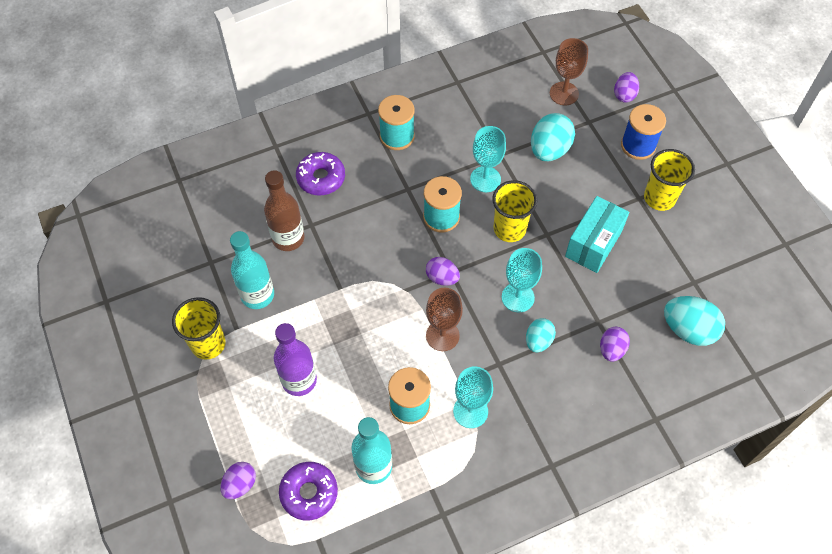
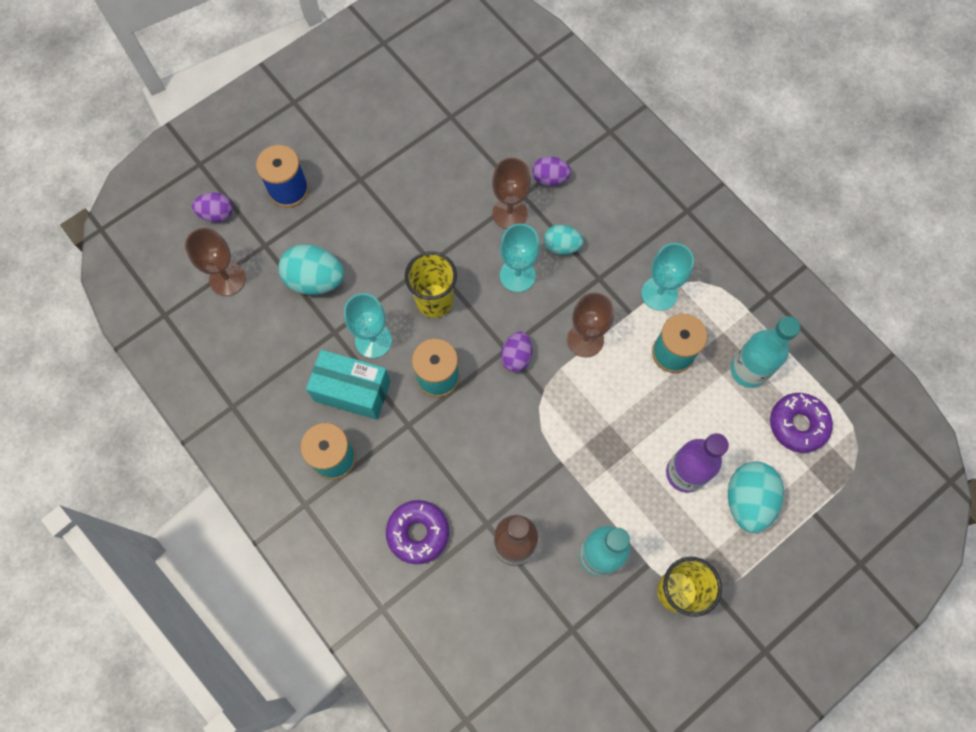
camera: 105 degrees left, 10 degrees up
(240, 484) = (816, 496): purple egg -> none
(581, 306) = (509, 213): none -> brown goblet
(593, 244) = (430, 214): turquoise box -> turquoise box (352, 391)
(659, 198) = (355, 160): yellow cup -> none
(688, 329) = (506, 115): turquoise egg -> turquoise egg (747, 500)

